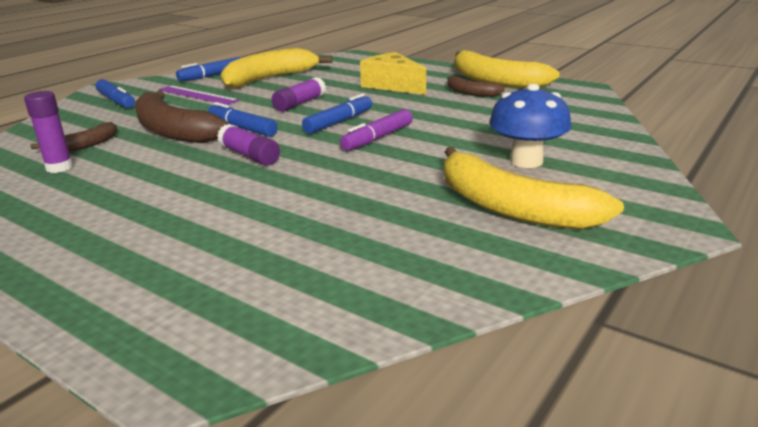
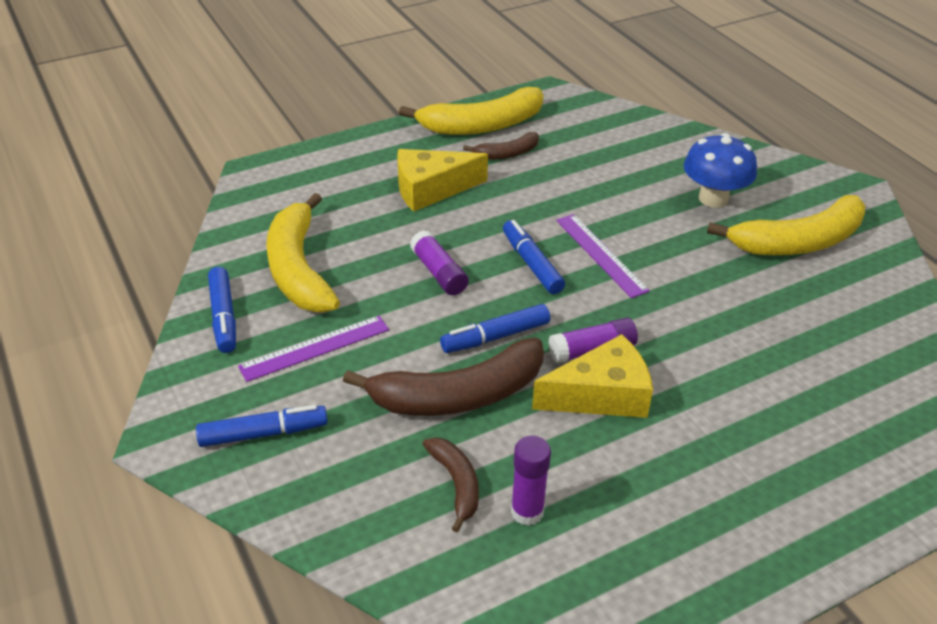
camera: 65 degrees left, 15 degrees up
(196, 167) = (601, 395): none -> yellow cheese
(377, 138) = (601, 254): purple marker -> purple ruler

